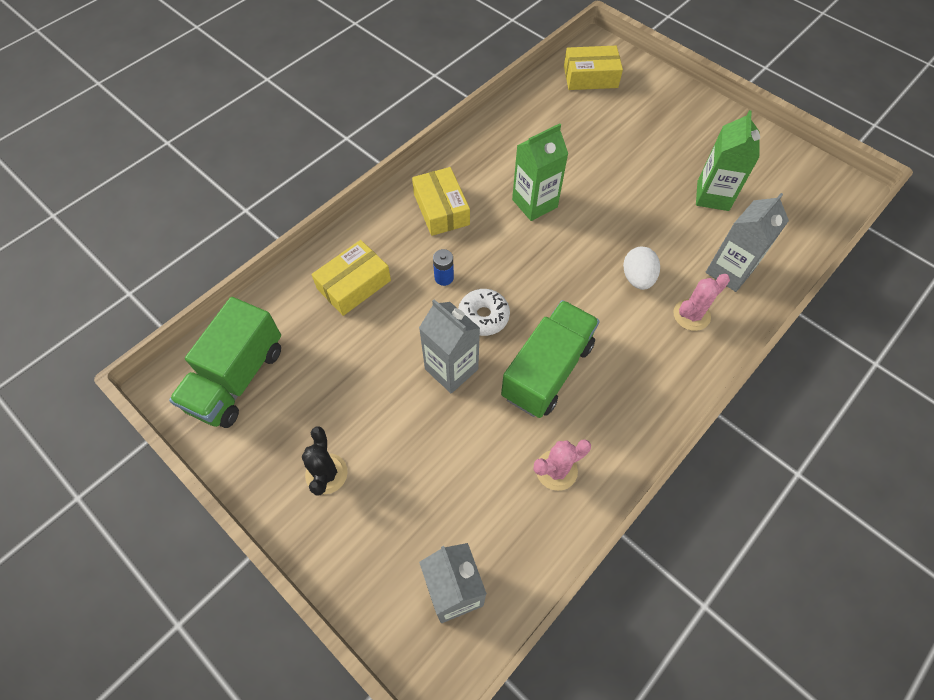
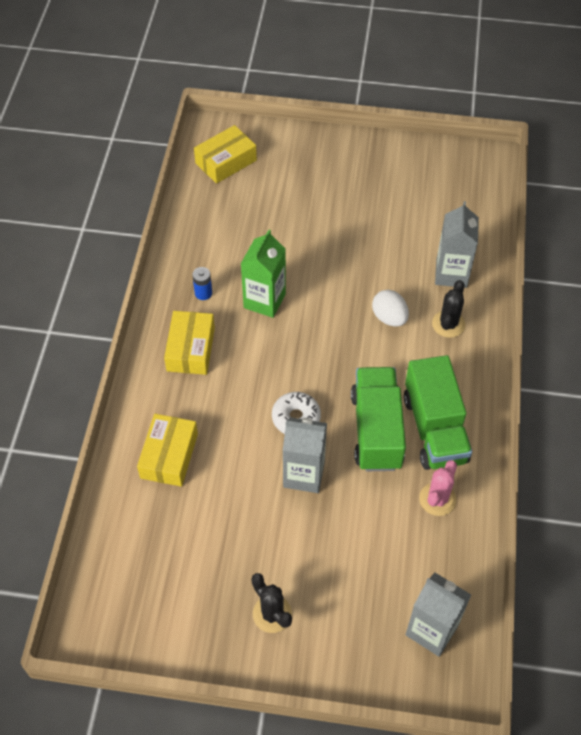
camera: 35 degrees left, 5 degrees down
(237, 378) = (135, 591): green truck -> green truck (434, 429)
(441, 209) = (191, 349): yellow box -> yellow box turned 60 degrees clockwise
(444, 277) = (239, 405): blue battery -> blue battery (203, 293)
(691, 315) = (448, 324): pink cactus -> black cactus
(713, 196) = (397, 218): green carton -> none

